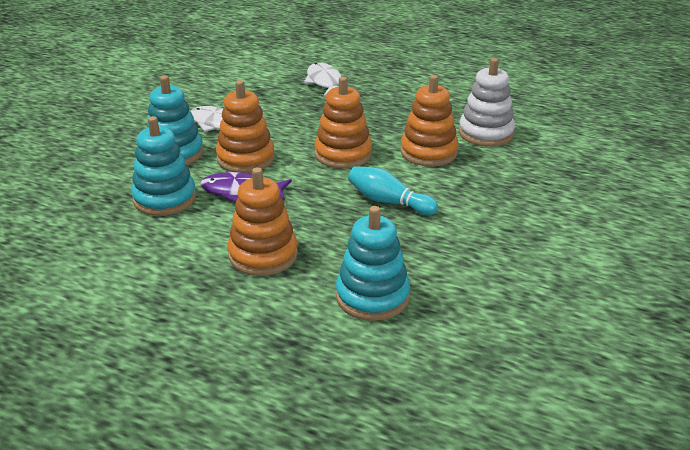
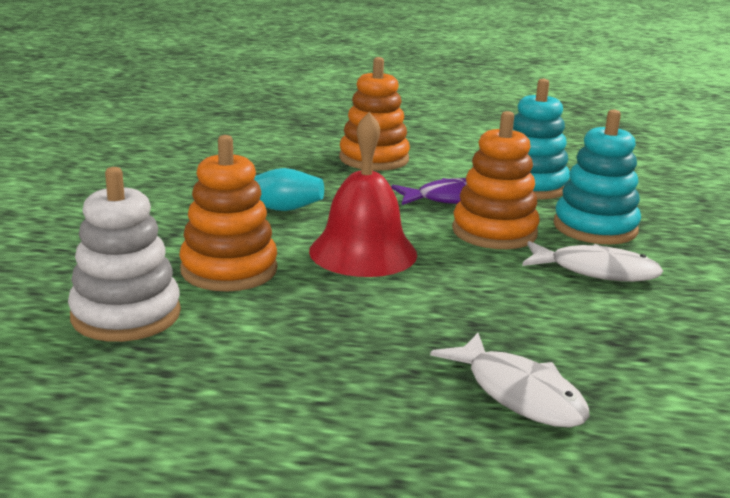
camera: 160 degrees right, 10 degrees down
(343, 154) = (363, 252): orange stacking toy -> red bell
(372, 297) = (252, 146): turquoise stacking toy -> none

